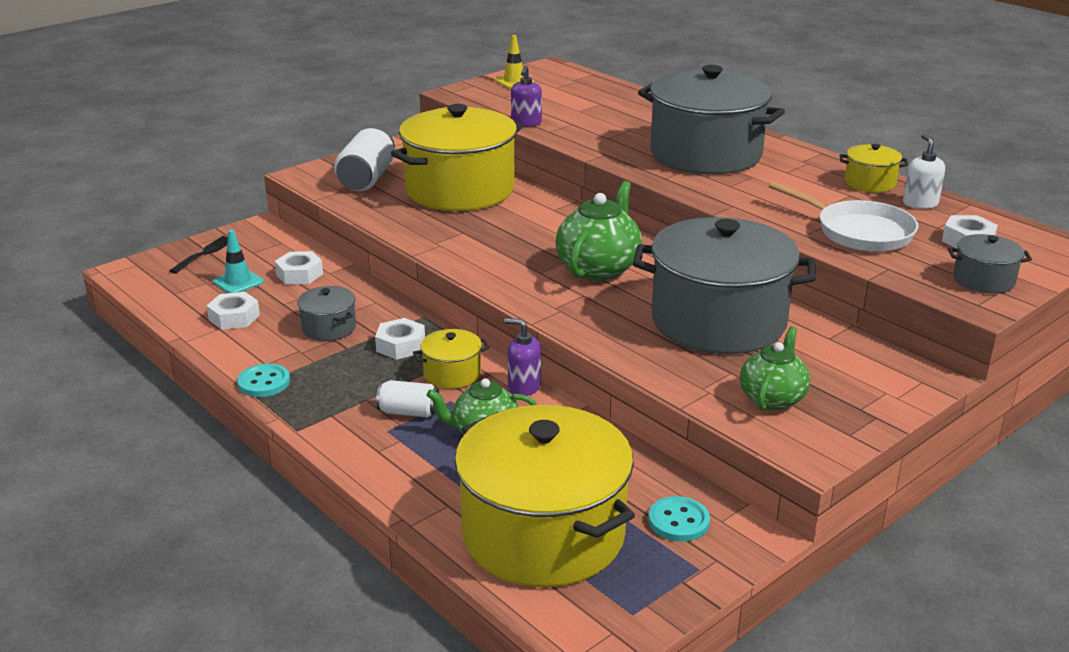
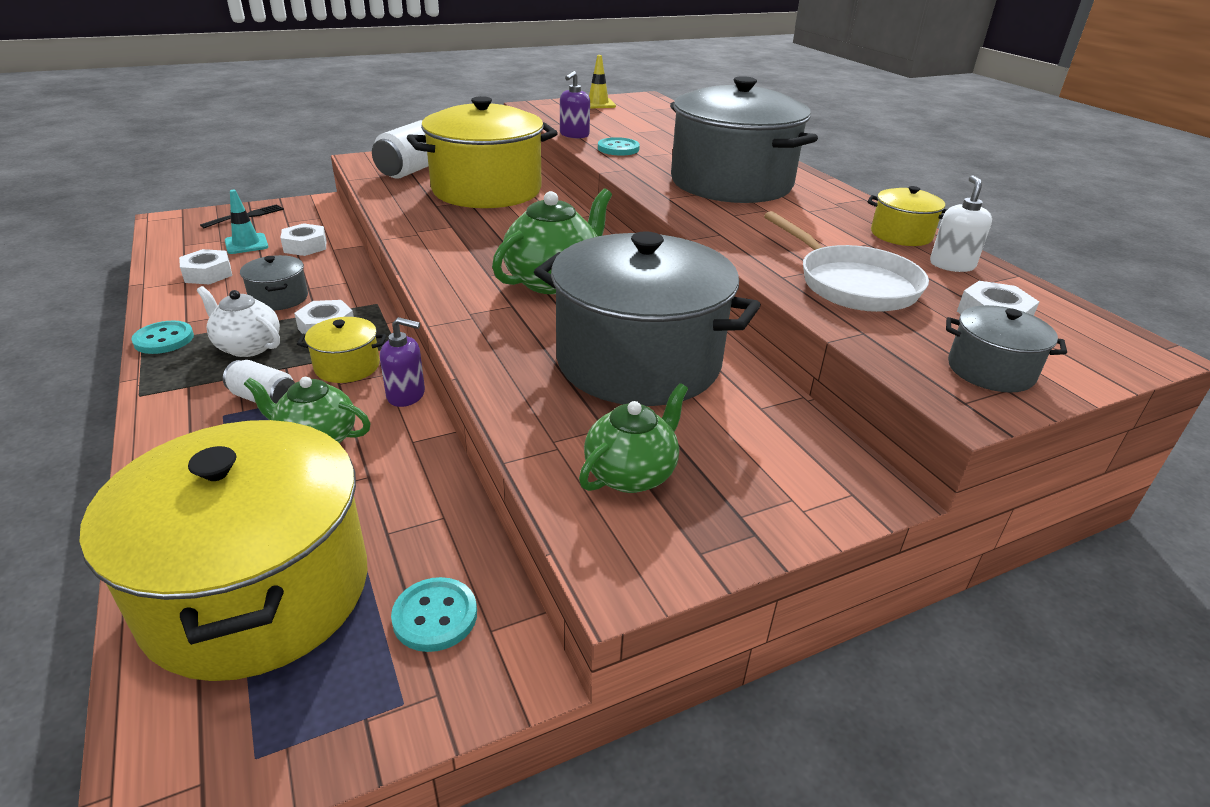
camera: 15 degrees right, 5 degrees up
(347, 374) = (248, 347): none -> white teapot
(524, 386) = (406, 395): purple soap dispenser -> purple soap dispenser turned 150 degrees clockwise
(580, 133) = (618, 149): none -> turquoise button

